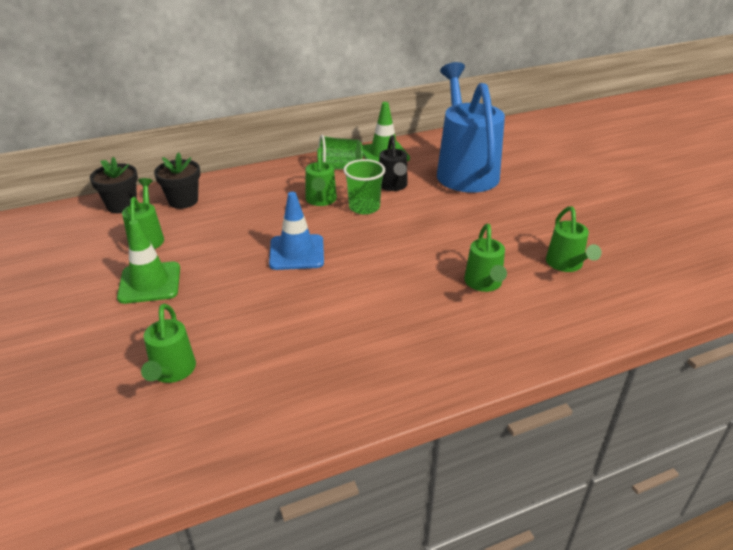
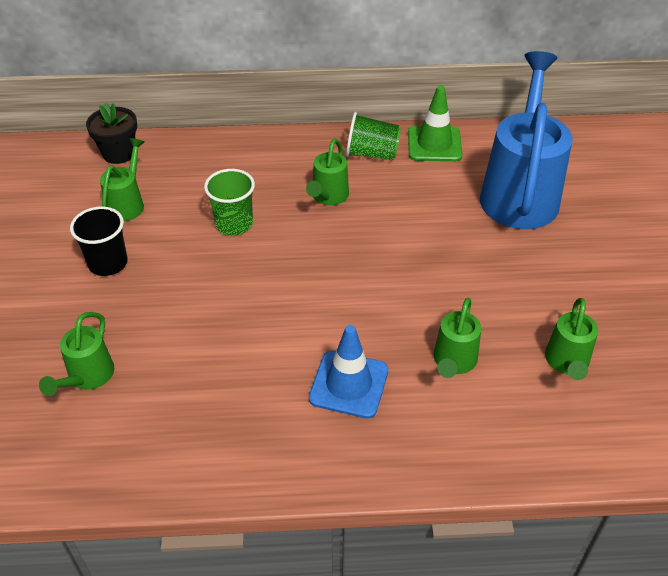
camera: 20 degrees right, 10 degrees up
(150, 283) = (108, 263): green traffic cone -> black cup
(183, 201) = (182, 162): black flower pot -> none
(296, 252) = (269, 263): blue traffic cone -> blue traffic cone (349, 384)
(364, 207) = (372, 218): green cup -> green cup (234, 224)
(393, 186) = (421, 195): black watering can -> none

